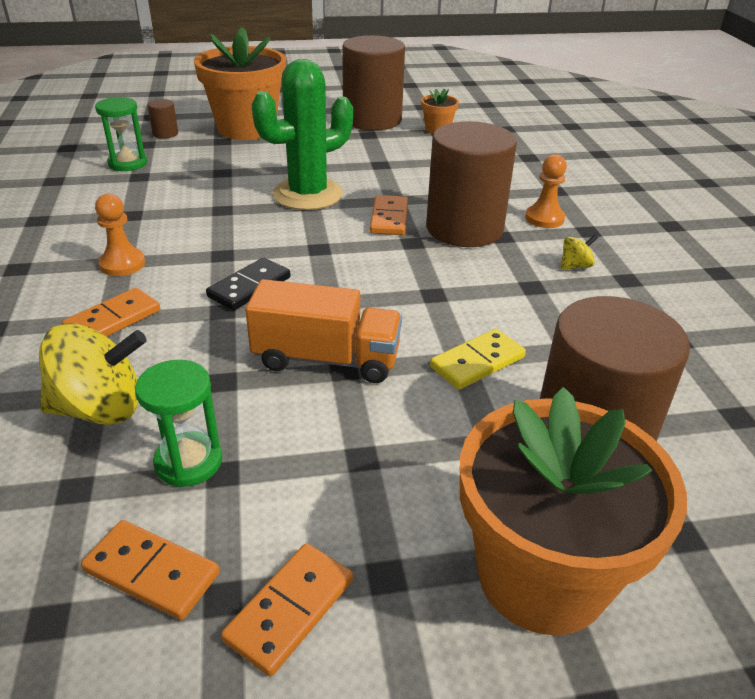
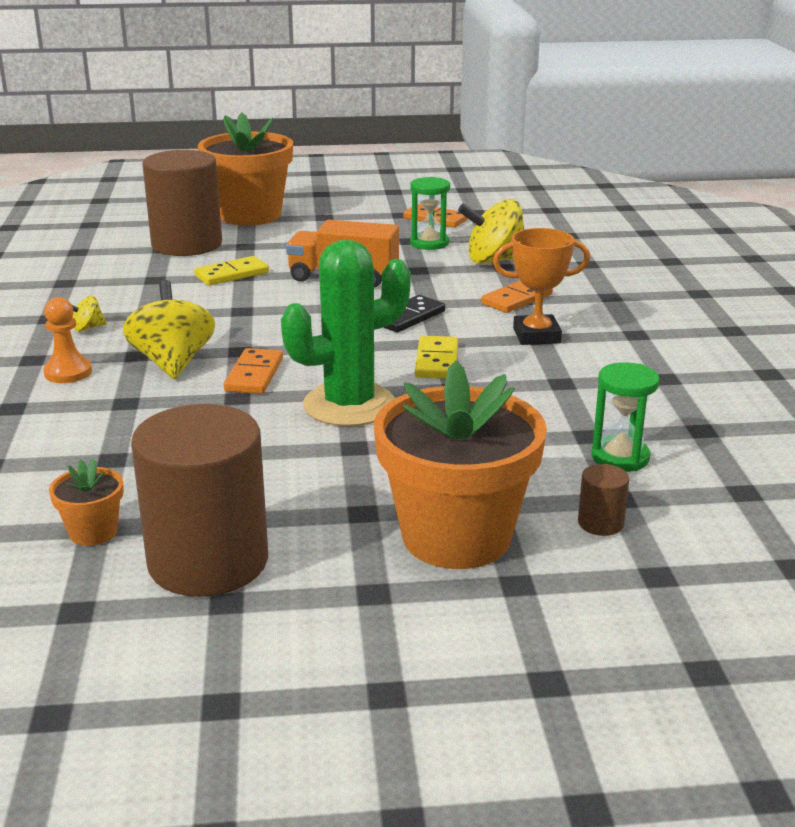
camera: 175 degrees left, 10 degrees down
(122, 264) = (536, 336): orange pawn -> orange trophy
(231, 233) = (437, 361): none -> yellow domino
(290, 610) = (369, 211): orange domino -> none
(464, 228) = (173, 363): brown cylinder -> yellow spinning top

